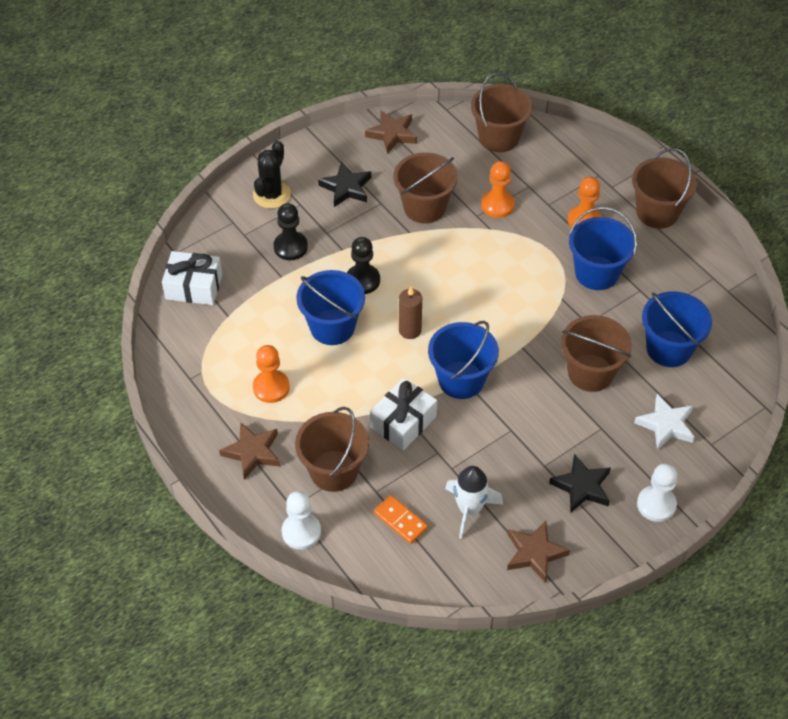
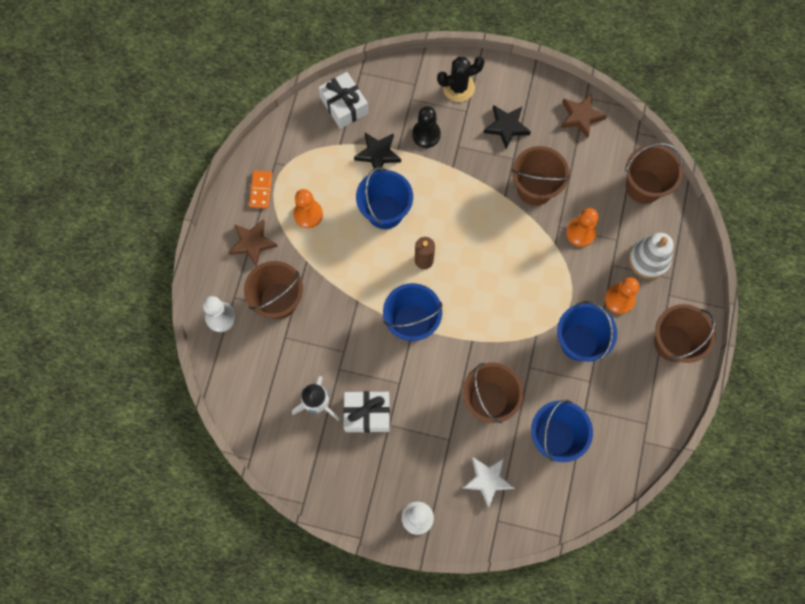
camera: 50 degrees right, 20 degrees up
(362, 280) = (438, 199): black pawn -> none
(400, 520) = (275, 368): orange domino -> orange domino (261, 190)
(403, 422) = (349, 312): white gift -> white gift (367, 414)
(534, 553) = (317, 467): brown star -> none
(567, 178) = (648, 259): none -> white stacking toy
(582, 486) = (392, 460): black star -> black star (378, 154)

